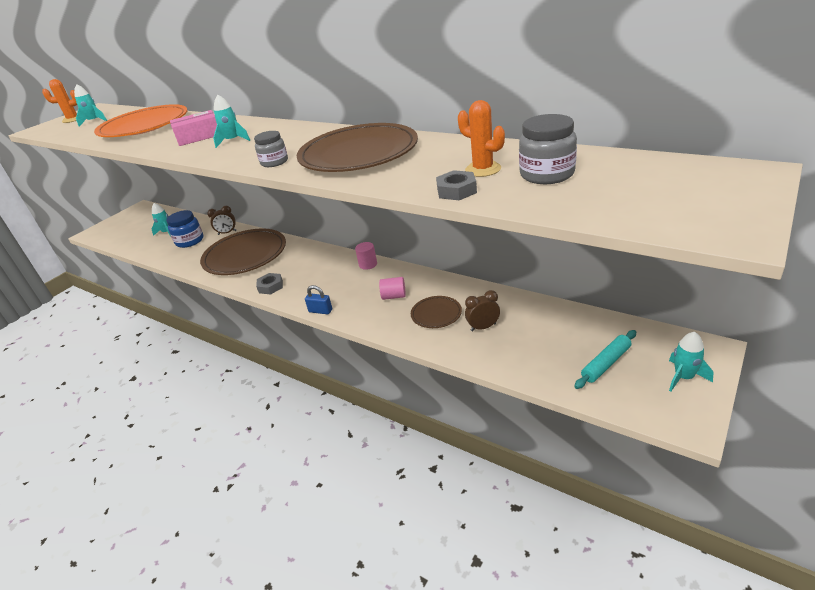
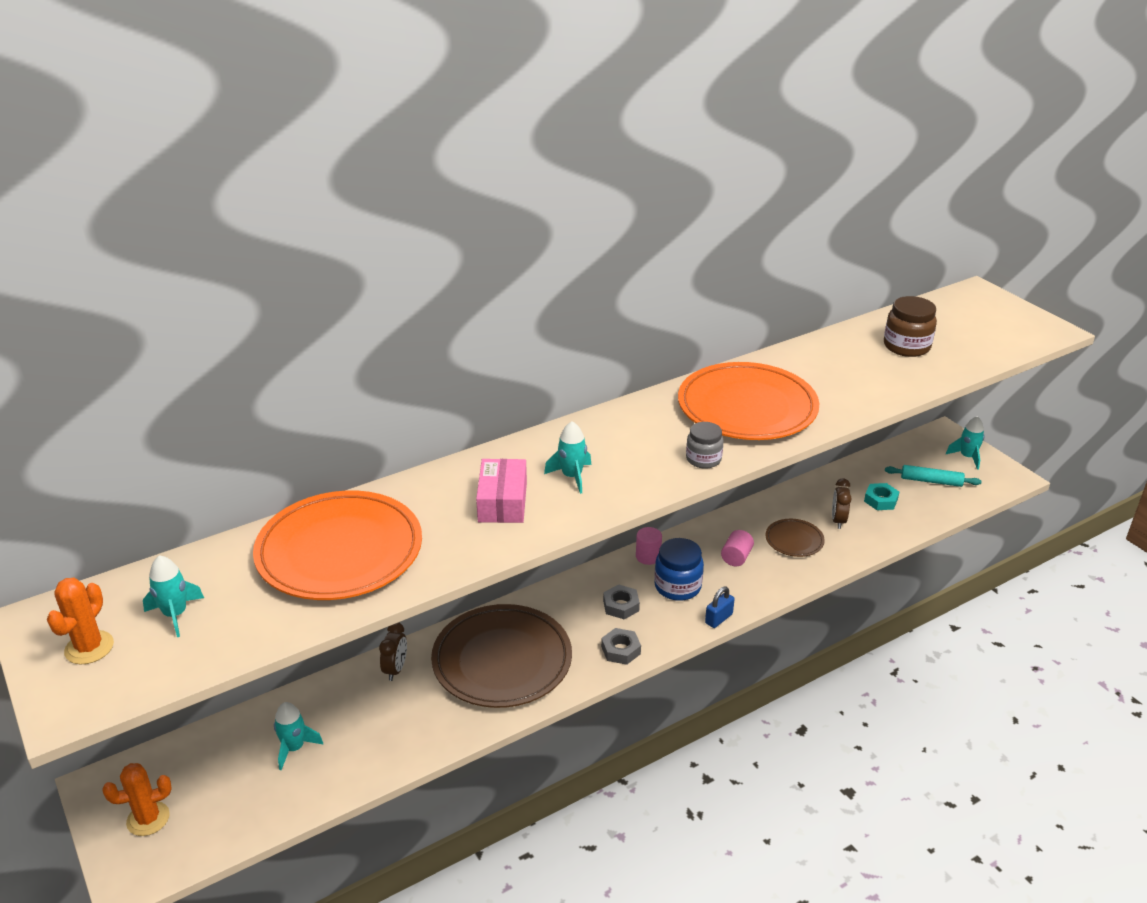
camera: 70 degrees left, 0 degrees up
(190, 241) = (371, 720): blue jar -> blue jar (677, 586)
(358, 154) = (747, 407): brown plate -> orange plate
(456, 191) = (899, 387): grey nut -> grey nut (621, 606)
(483, 169) = (866, 365): orange cactus -> orange cactus (148, 819)
(537, 341) = (880, 500): none -> turquoise nut
(547, 174) = (906, 346): grey jar -> brown jar
(605, 363) = (931, 481): turquoise rolling pin -> turquoise rolling pin turned 60 degrees counterclockwise

